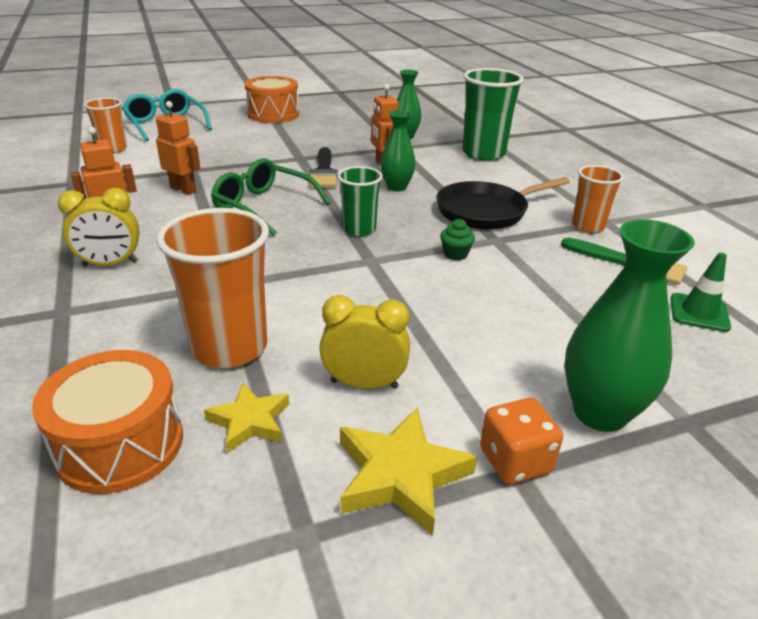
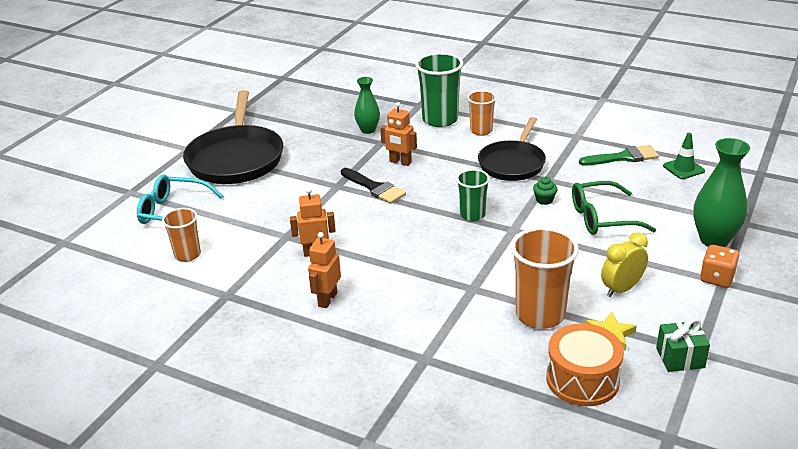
camera: 40 degrees left, 0 degrees up
(110, 264) = (388, 321): yellow clock -> none
(264, 206) = (391, 233): green glasses -> green glasses (602, 218)
(266, 520) = (680, 358): none -> green gift
(273, 114) = (236, 159): orange drum -> black pan
(396, 187) = (438, 174): green vase -> none
(400, 475) = (692, 311): yellow star -> none
(588, 226) = (573, 144): orange cup -> orange cup (481, 131)

